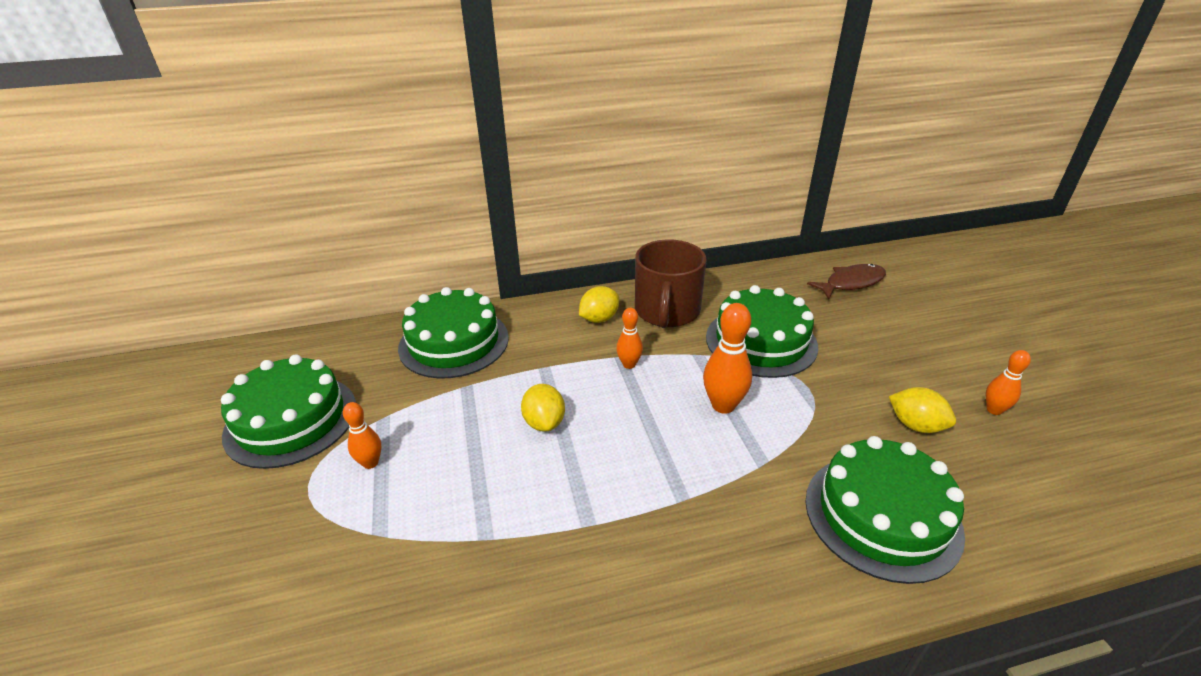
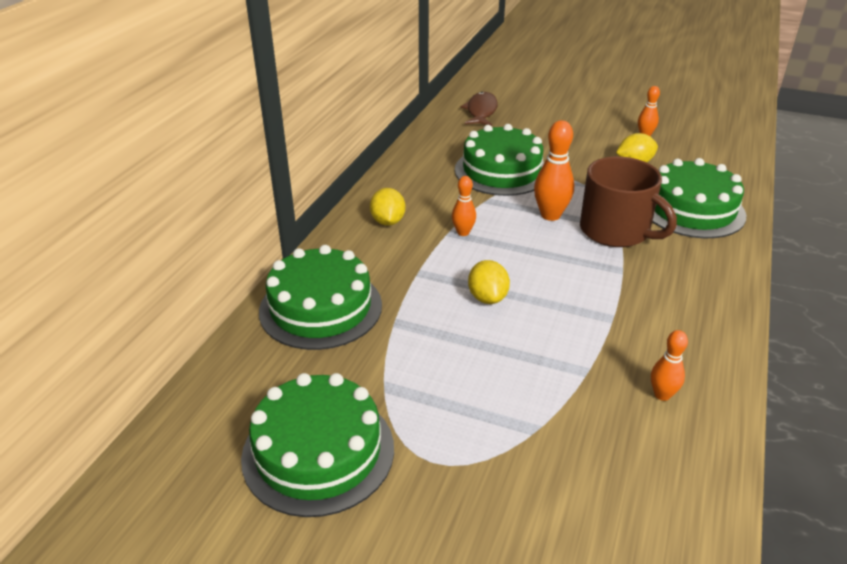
camera: 55 degrees left, 0 degrees up
(370, 463) = (441, 411): orange bowling pin -> orange bowling pin (662, 395)
(544, 422) = (487, 298): yellow lemon -> yellow lemon turned 60 degrees clockwise
(667, 311) = (418, 189): brown mug -> brown mug (616, 231)

